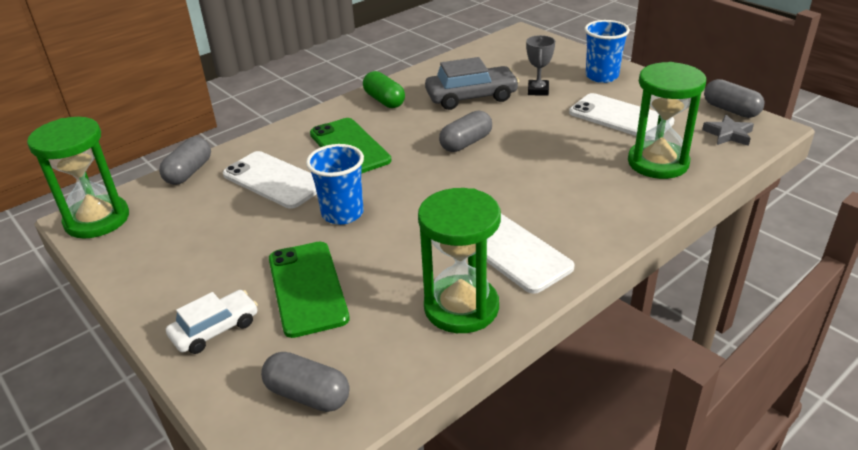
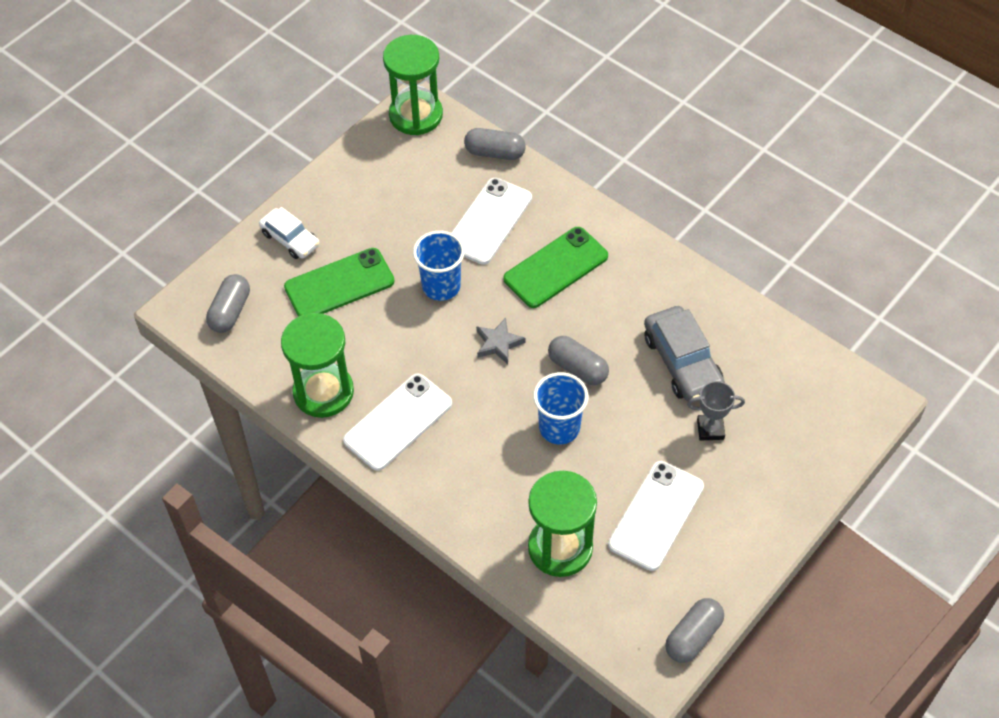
camera: 80 degrees right, 20 degrees up
(384, 100) = (660, 279): green capsule -> none
(601, 76) = (762, 498): blue cup -> blue cup (559, 428)
(728, 134) = (632, 625): grey star -> grey star (498, 343)

